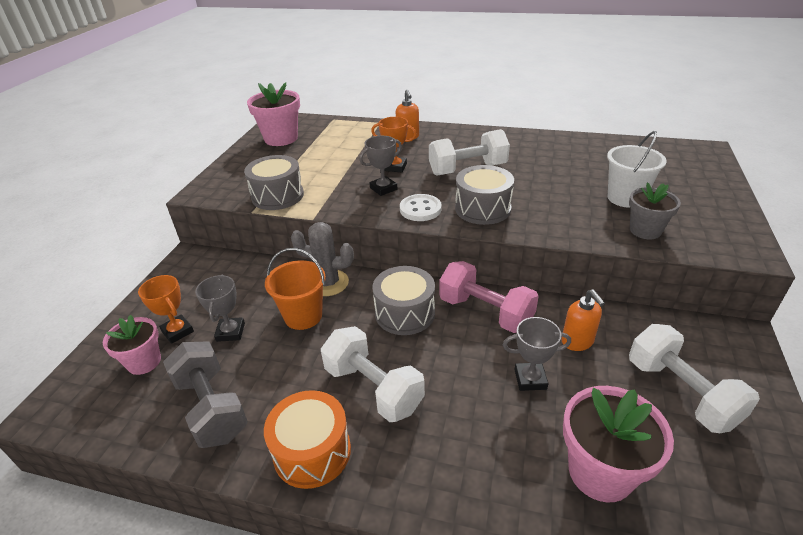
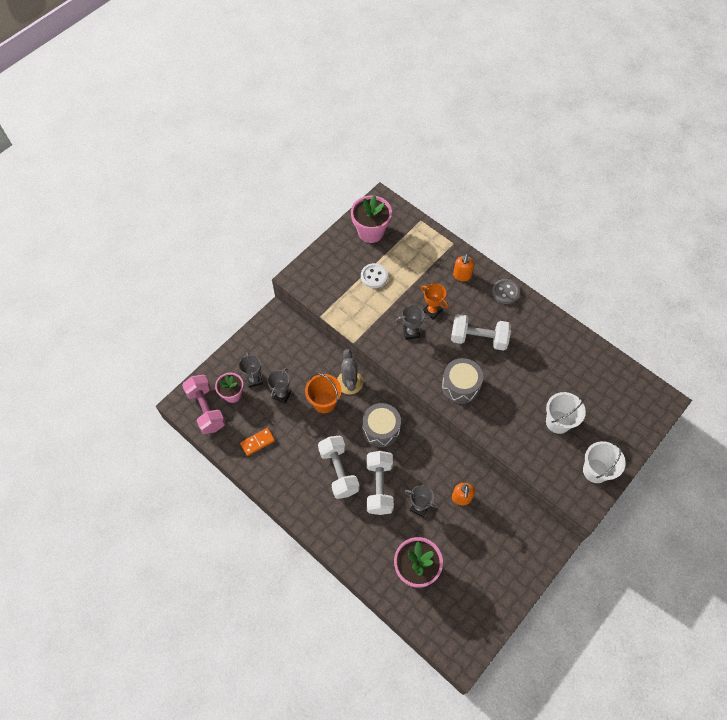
camera: 25 degrees right, 25 degrees up
(177, 331) = (254, 380): orange trophy -> grey trophy
(211, 408) = (257, 442): grey dumbbell -> orange domino
(277, 196) = (341, 306): grey drum -> none
(312, 451) = (295, 491): orange drum -> none
(328, 283) = (349, 382): grey cactus -> grey cactus turned 45 degrees clockwise
(420, 209) = (422, 366): white button -> white button (374, 276)
(464, 134) = (505, 292): none -> grey button
(485, 312) = (426, 452): pink dumbbell -> pink dumbbell (206, 409)
(645, 230) = (542, 456): grey flower pot -> none
(680, 393) = (488, 554): white dumbbell -> white dumbbell (379, 487)
(717, 220) = (595, 470): none -> white bucket

